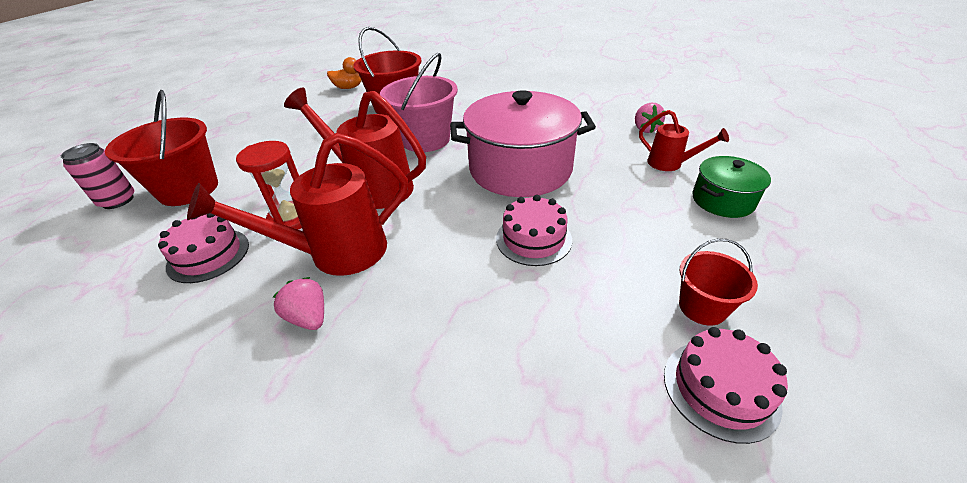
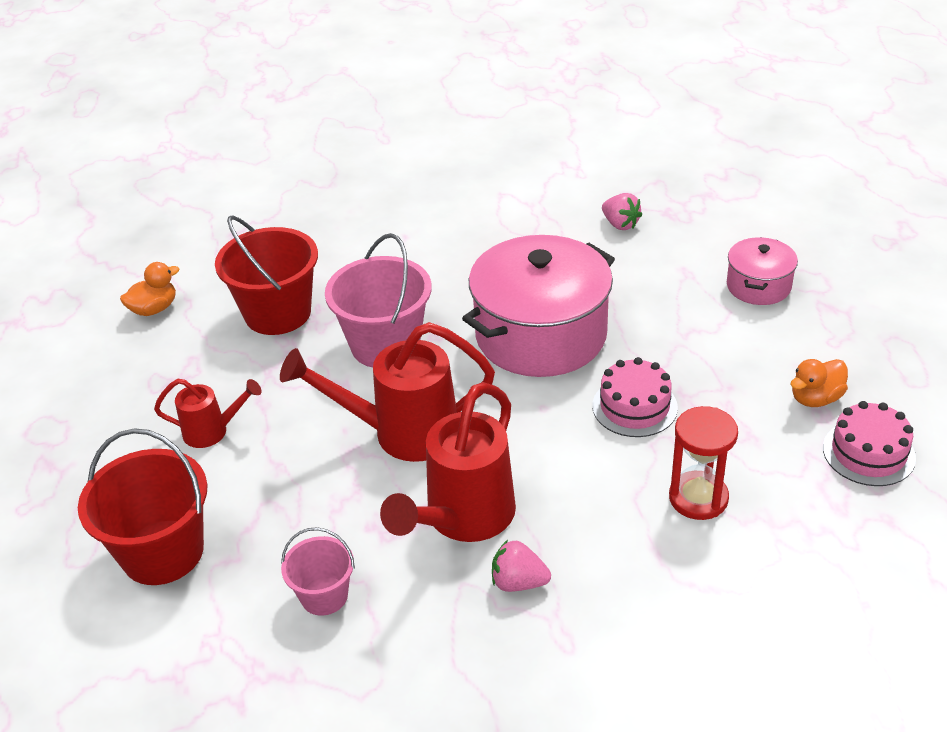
camera: 35 degrees left, 0 degrees up
(118, 200) = (82, 614): pink can -> none
(208, 255) = (324, 596): pink cake -> pink bucket
(291, 219) = (359, 514): red hourglass -> red hourglass (698, 498)
(670, 164) = (682, 262): red watering can -> red watering can (212, 431)
(702, 307) = (815, 398): red bucket -> orange duck
(722, 200) = (758, 286): green pot -> pink pot

